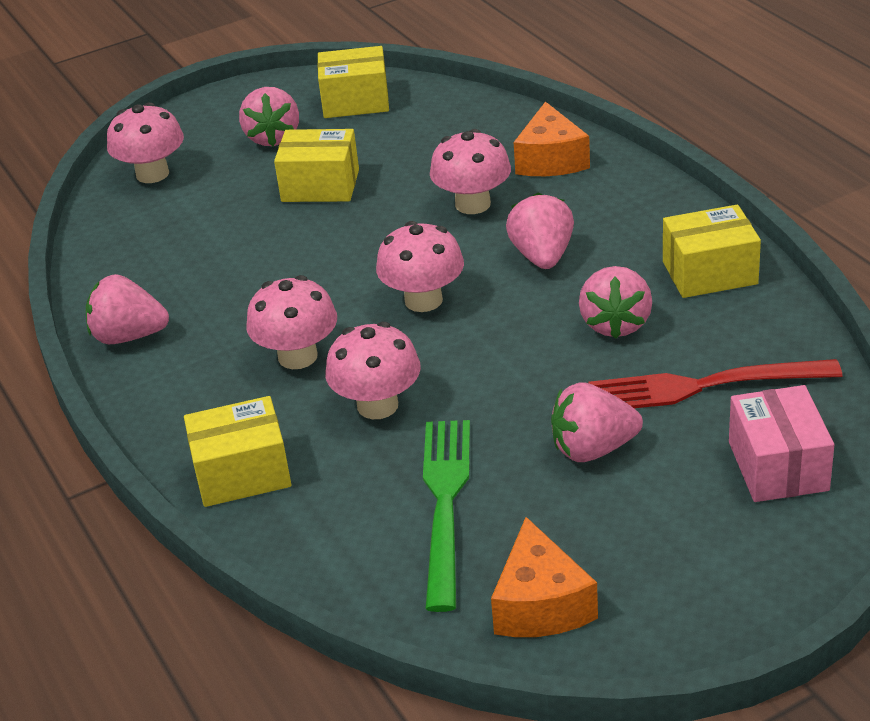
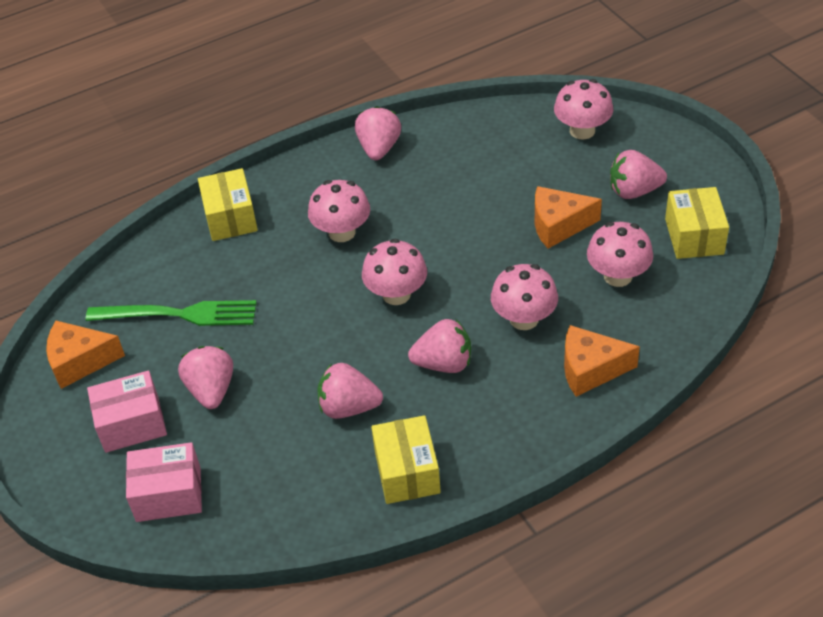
camera: 90 degrees right, 10 degrees up
(320, 186) = (558, 225): yellow box -> orange cheese
(377, 405) = (281, 276): pink mushroom -> pink mushroom (617, 276)
(661, 522) = (132, 424): none -> pink box
(702, 386) = (264, 456): red fork -> none

